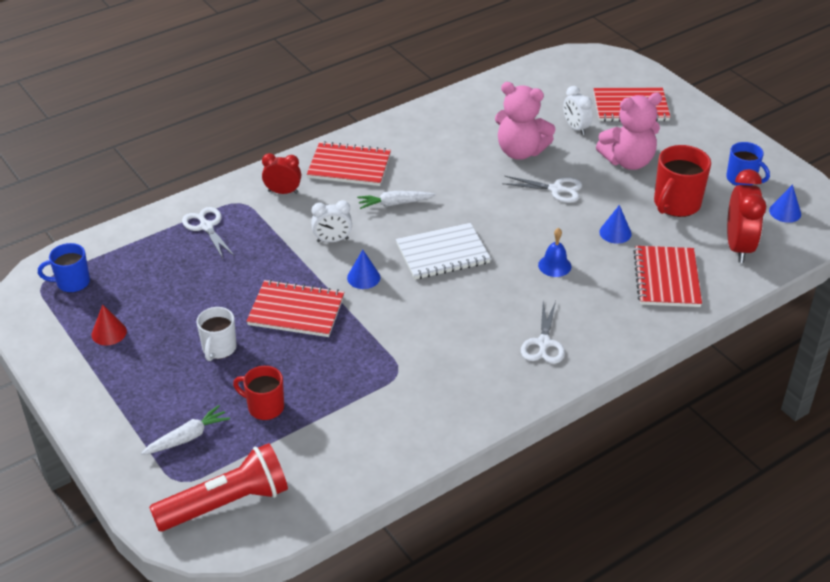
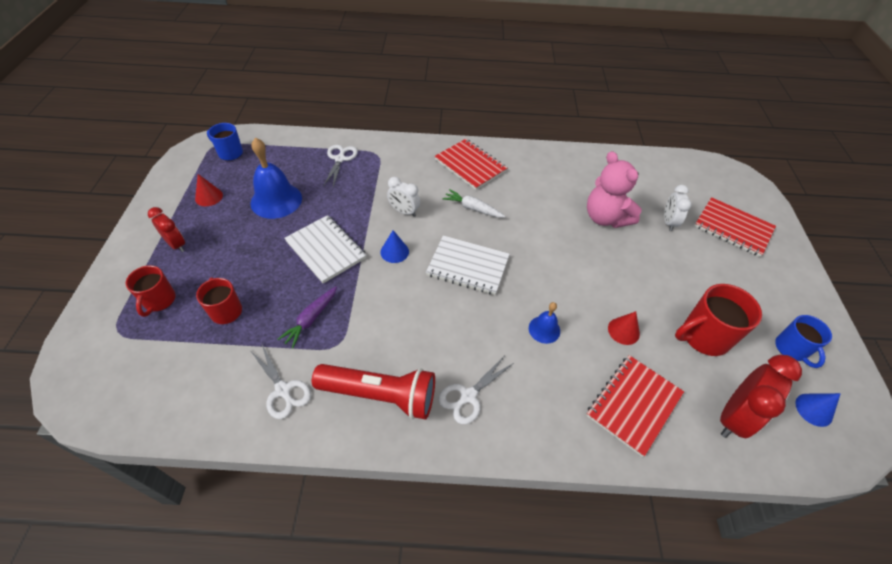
camera: 35 degrees right, 10 degrees up
(187, 437) = (159, 301): white carrot -> red mug
(188, 297) = (276, 200): none -> blue bell
(219, 349) = (251, 247): white mug -> none
(226, 503) = (118, 371): red flashlight -> red flashlight (380, 395)
(283, 192) = (410, 161): red clock -> red clock (176, 244)
(296, 311) = (325, 250): red notebook -> white notebook
(352, 368) = (311, 319): none -> purple carrot
(556, 189) = (606, 264): white scissors -> white scissors (283, 390)
(615, 233) = (623, 331): blue cone -> red cone
(628, 161) = (691, 273): pink teddy bear -> none

